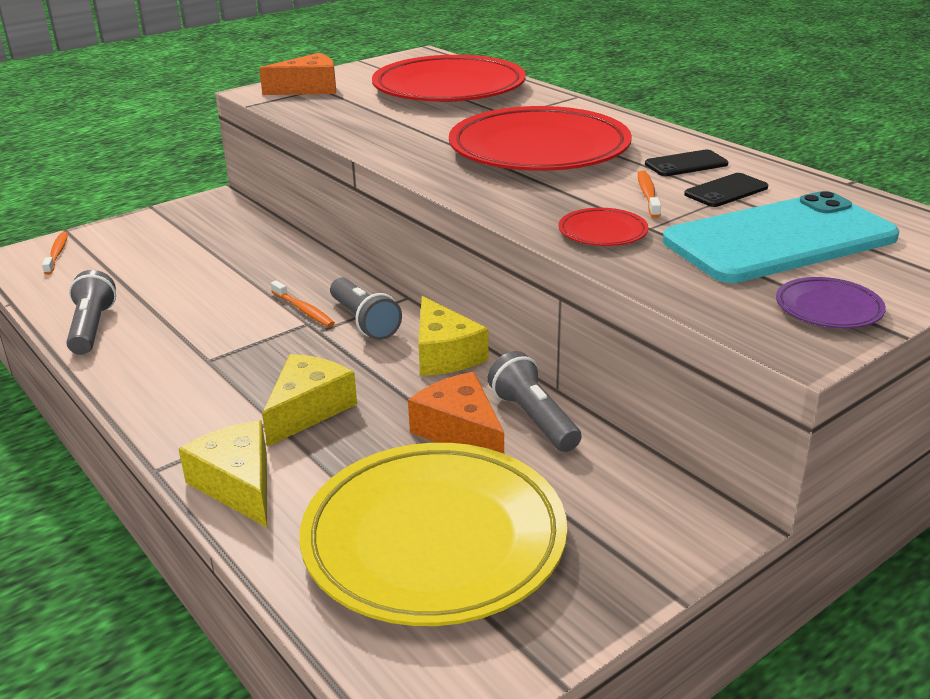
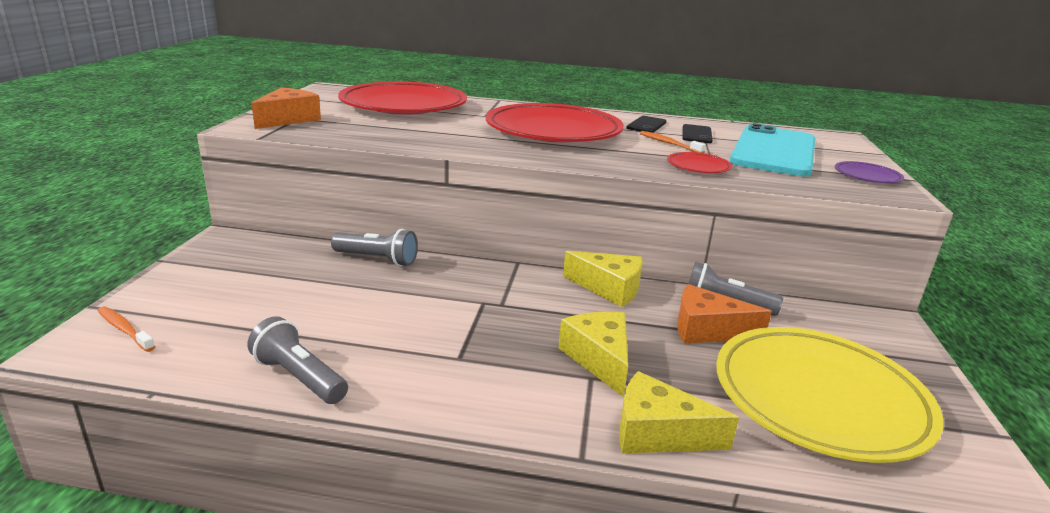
camera: 45 degrees left, 5 degrees down
(303, 310) = (463, 294): orange toothbrush -> none
(364, 321) = (521, 287): grey flashlight -> grey flashlight (377, 259)

